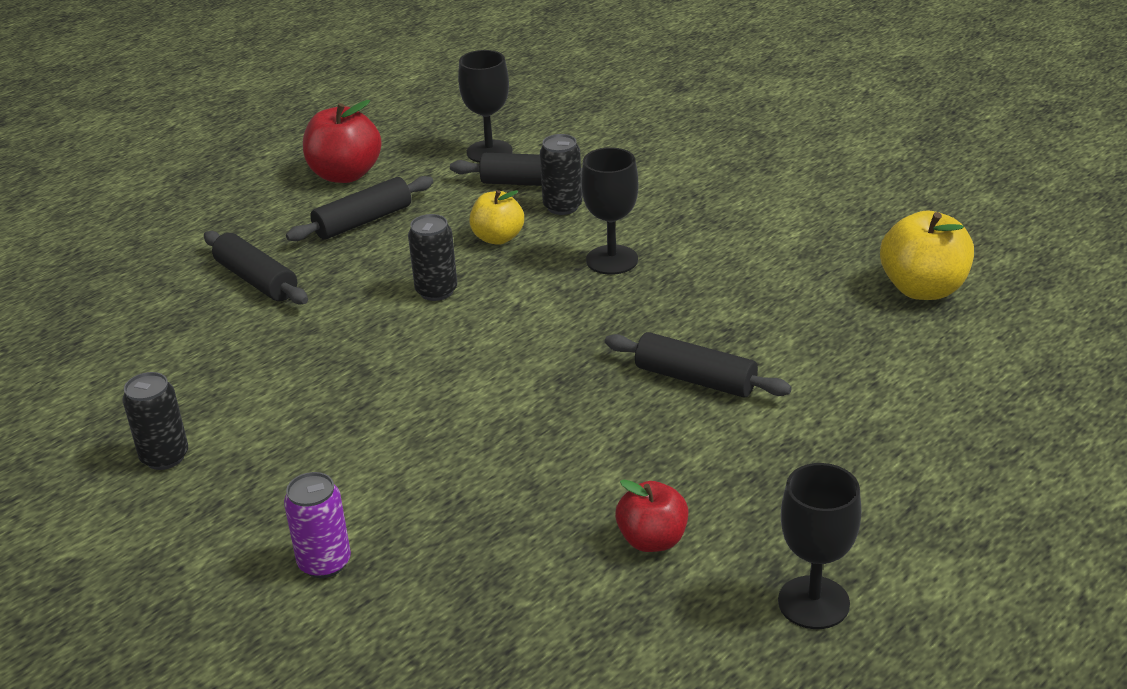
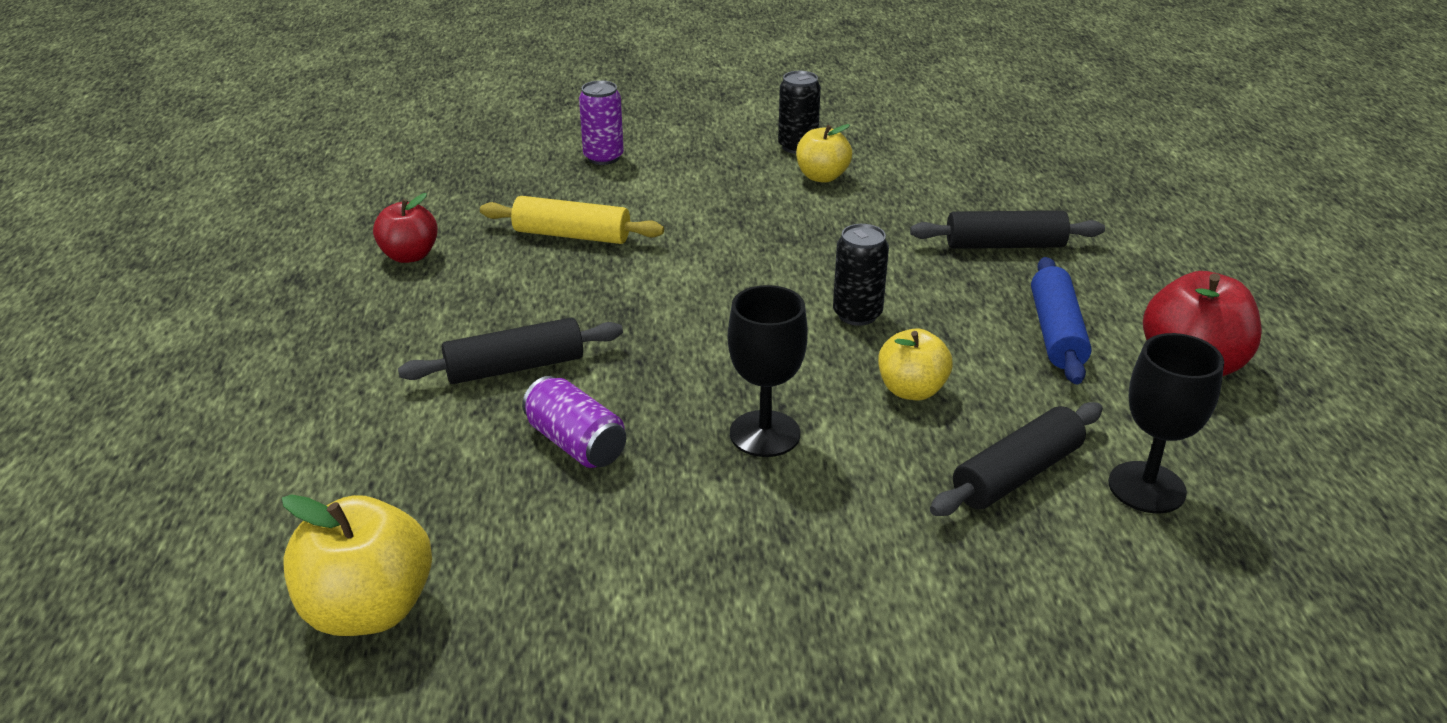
camera: 130 degrees right, 0 degrees up
(222, 410) = (822, 177): none -> yellow apple
(363, 221) = (1056, 333): black rolling pin -> blue rolling pin
(497, 476) = (572, 235): none -> yellow rolling pin
(562, 207) = (925, 465): black can -> none
(720, 310) = (576, 443): none -> purple can
(813, 602) = (253, 278): black goblet -> none

